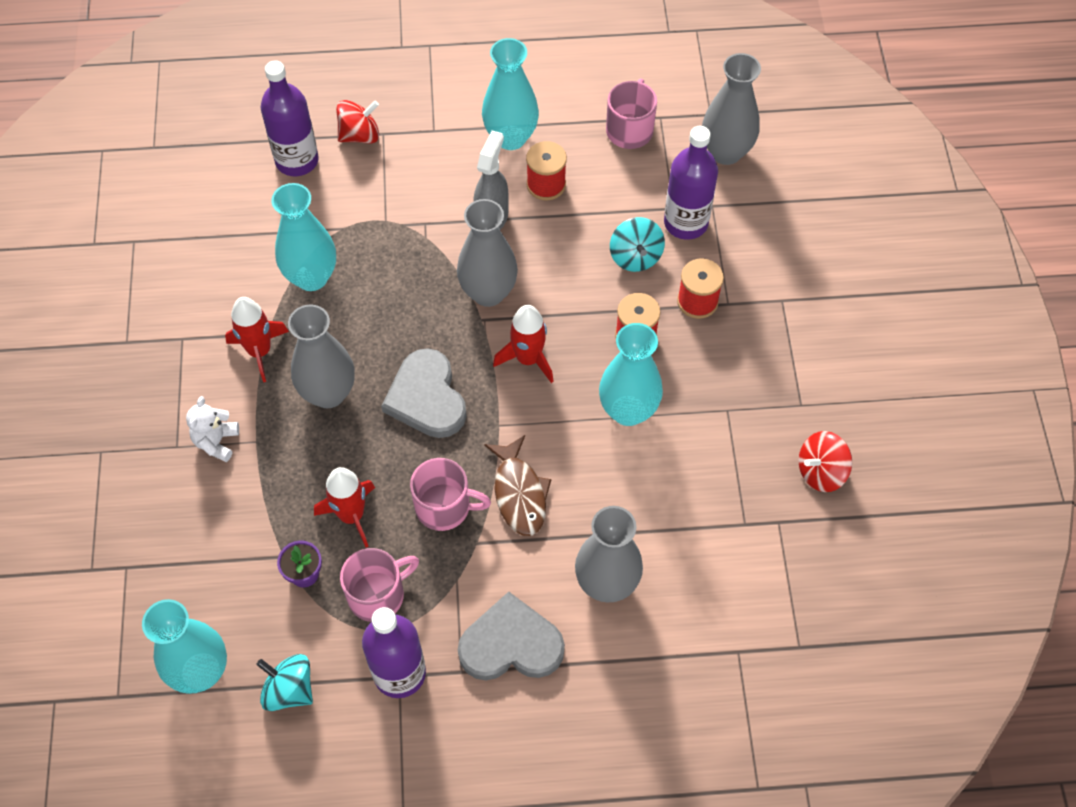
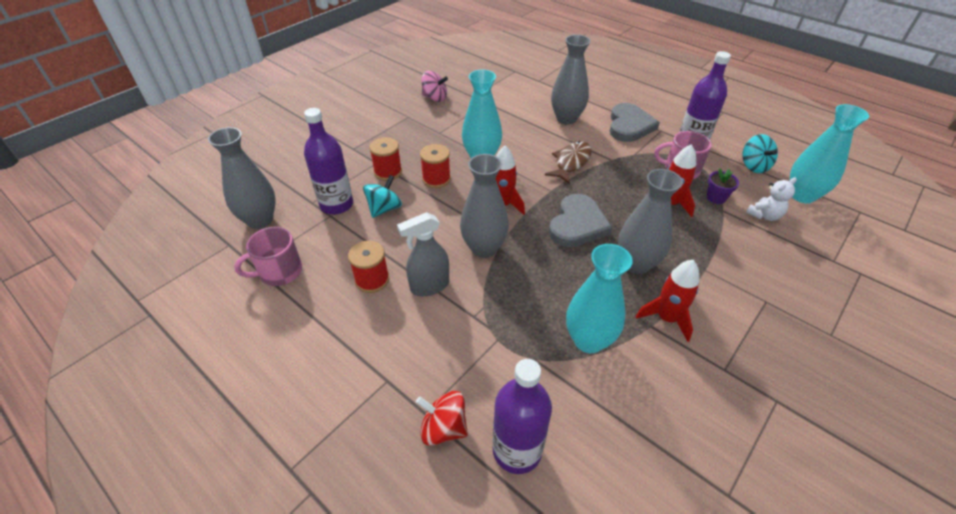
camera: 135 degrees left, 15 degrees down
(216, 442) = (734, 286): white teddy bear -> white teddy bear (764, 215)
(444, 507) = (614, 179): pink mug -> none
(510, 137) = (348, 328): turquoise vase -> none
(511, 644) = (629, 125): grey heart -> grey heart turned 120 degrees counterclockwise
(821, 471) = (435, 98): red spinning top -> pink spinning top

